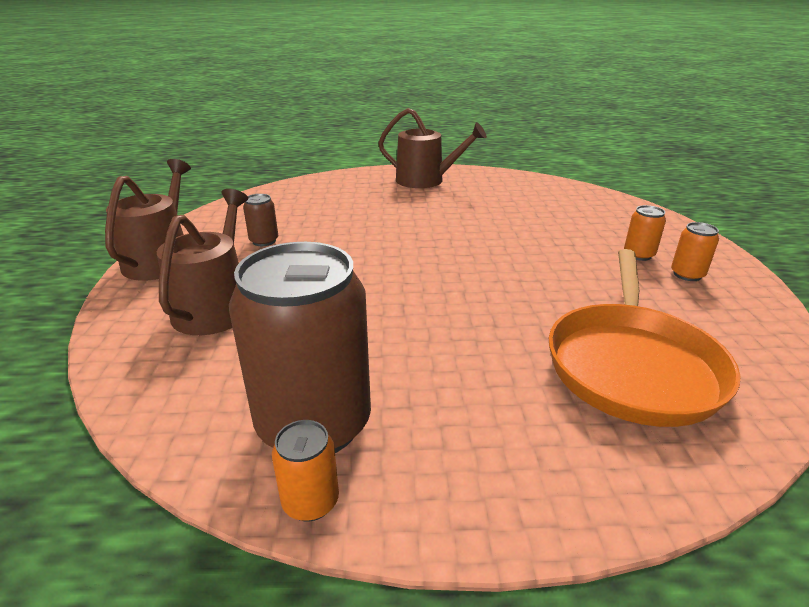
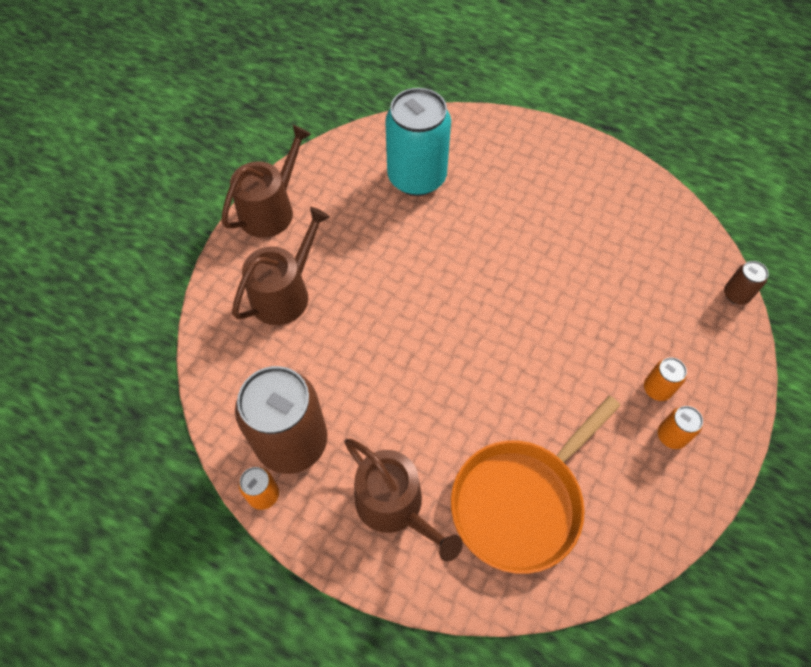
camera: 30 degrees right, 30 degrees up
(264, 241) = (356, 216): brown can -> brown can (736, 294)
(308, 209) = (417, 177): none -> turquoise can
(426, 180) = (561, 166): brown watering can -> brown watering can (395, 506)

